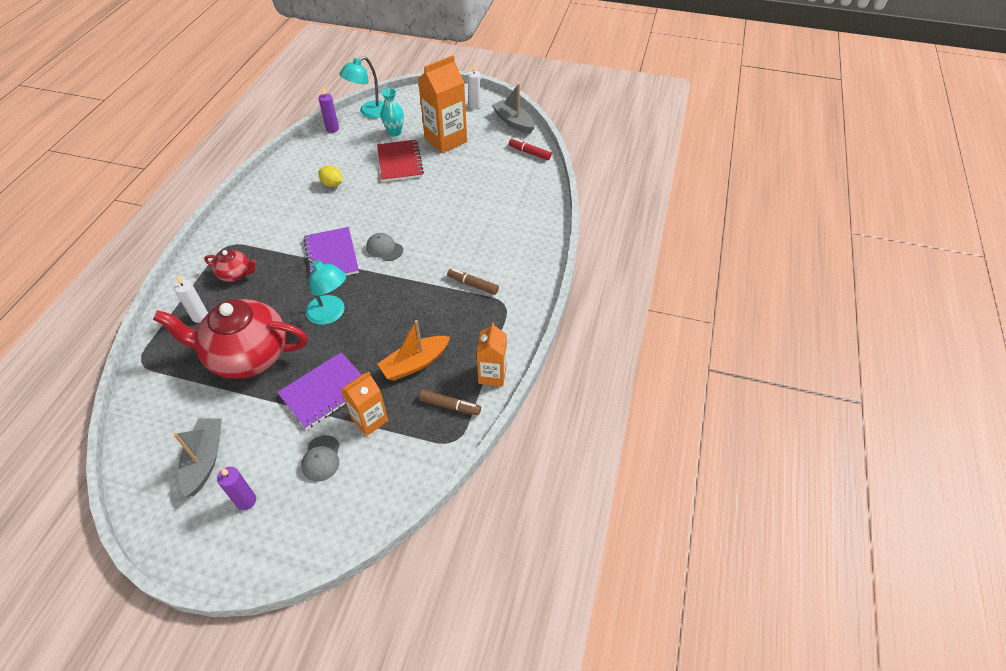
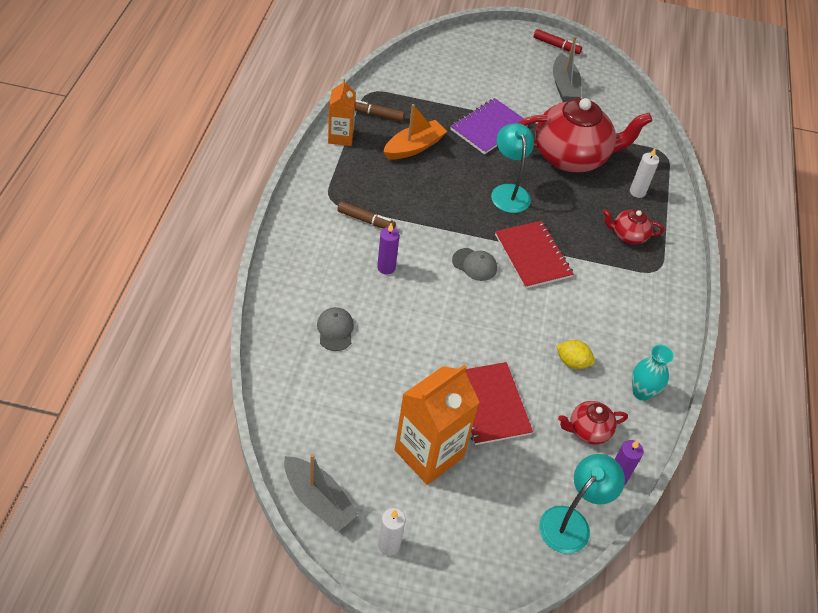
camera: 170 degrees right, 0 degrees up
(246, 501) = (520, 63): purple candle -> purple candle (386, 267)
(321, 458) = (474, 84): grey cap -> grey cap (335, 330)
(331, 256) = (533, 256): purple notebook -> red notebook
(331, 314) = (508, 192): turquoise lamp -> turquoise lamp turned 45 degrees clockwise
(339, 149) = (588, 430): none -> red teapot
(370, 420) = (443, 107): orange carton -> none
(394, 132) = (514, 470): turquoise vase -> turquoise vase (642, 392)
(529, 153) = (294, 426): red marker -> red marker (556, 46)

